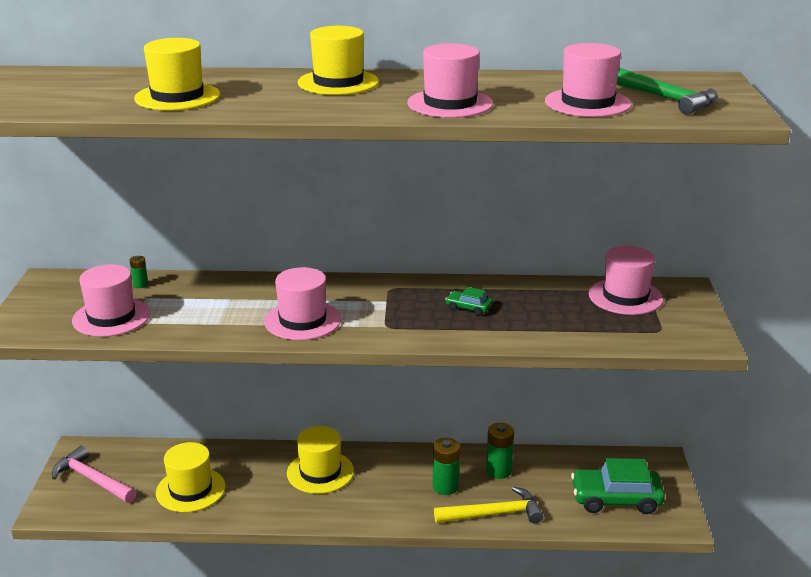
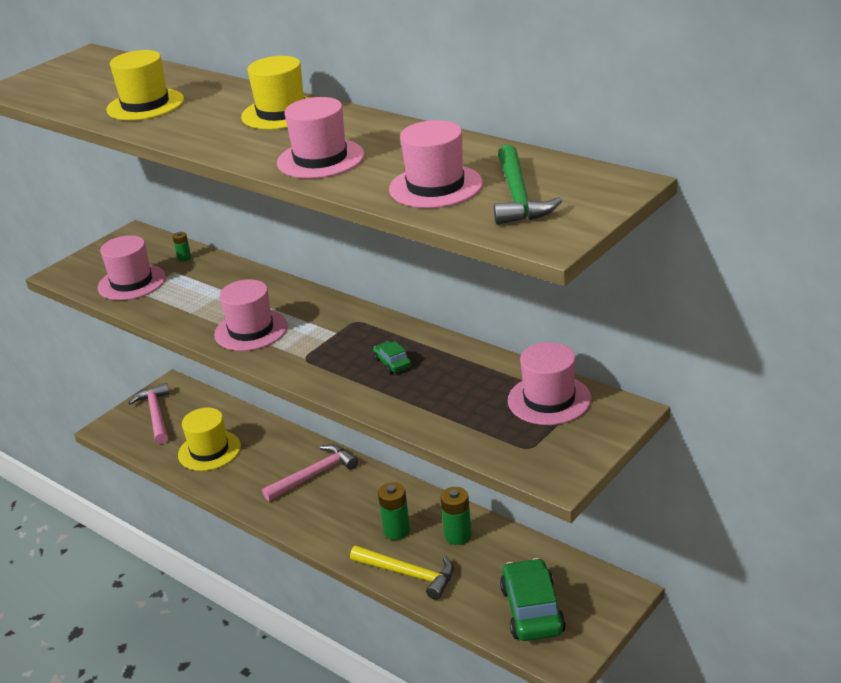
camera: 40 degrees right, 5 degrees up
(320, 472) = (314, 475): yellow hat -> pink hammer
(616, 499) = (532, 610): green car -> green car turned 45 degrees clockwise

